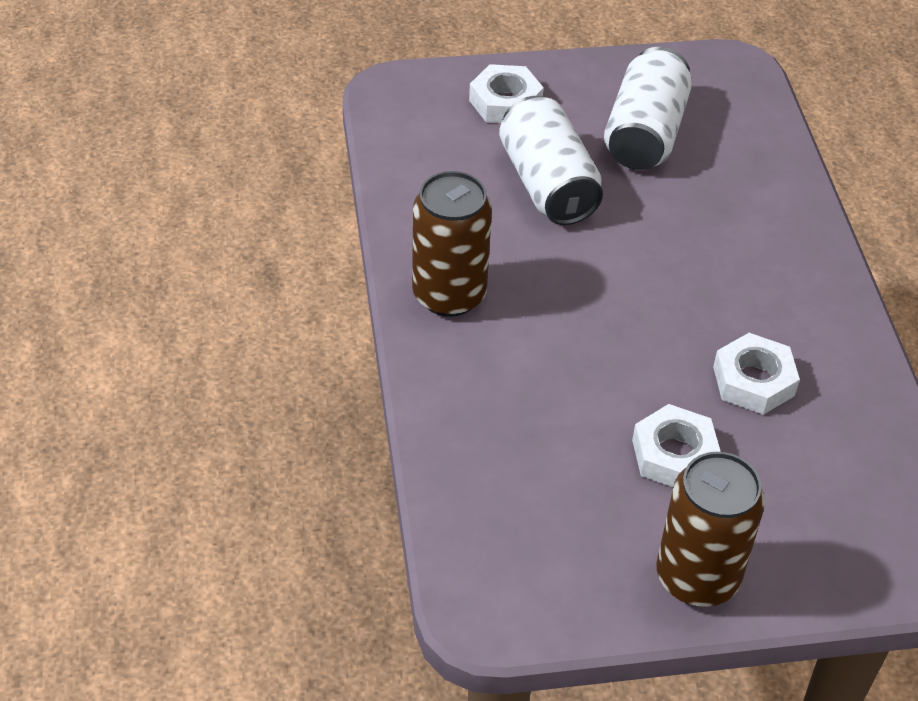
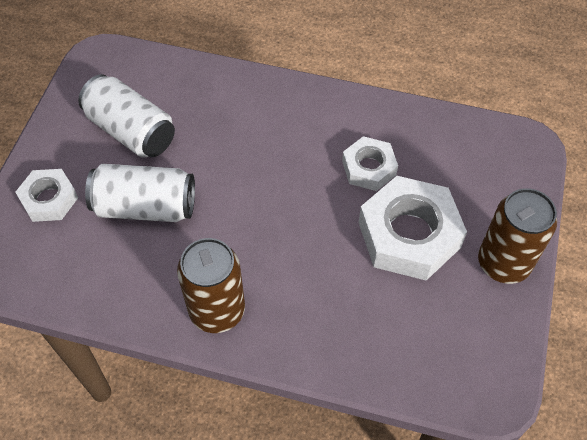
camera: 65 degrees left, 10 degrees up
(674, 455) = (409, 235): white nut -> white nut, size x1.77

